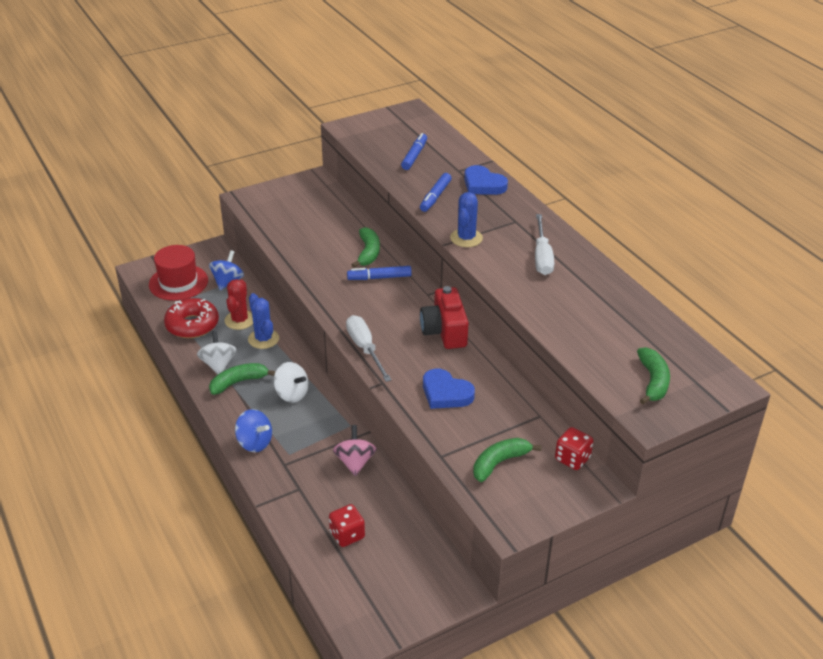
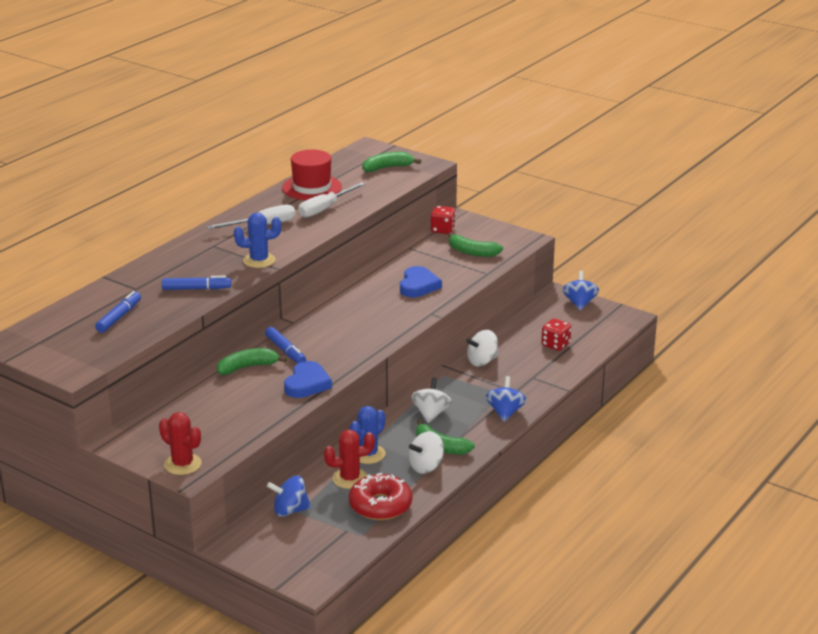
camera: 115 degrees left, 10 degrees down
(178, 282) = (315, 545): red hat -> red hat (312, 187)
(259, 198) = (182, 464): none -> red cactus
(355, 462) = (482, 361): pink spinning top -> white spinning top
(365, 349) = (395, 331): white screwdriver -> white screwdriver (325, 209)
(414, 156) = (119, 317): blue marker -> blue marker turned 120 degrees clockwise
(425, 602) = (579, 303): none -> blue spinning top
(444, 331) = (340, 303): red camera -> none
(483, 184) = (156, 271): blue heart -> blue heart (307, 384)

